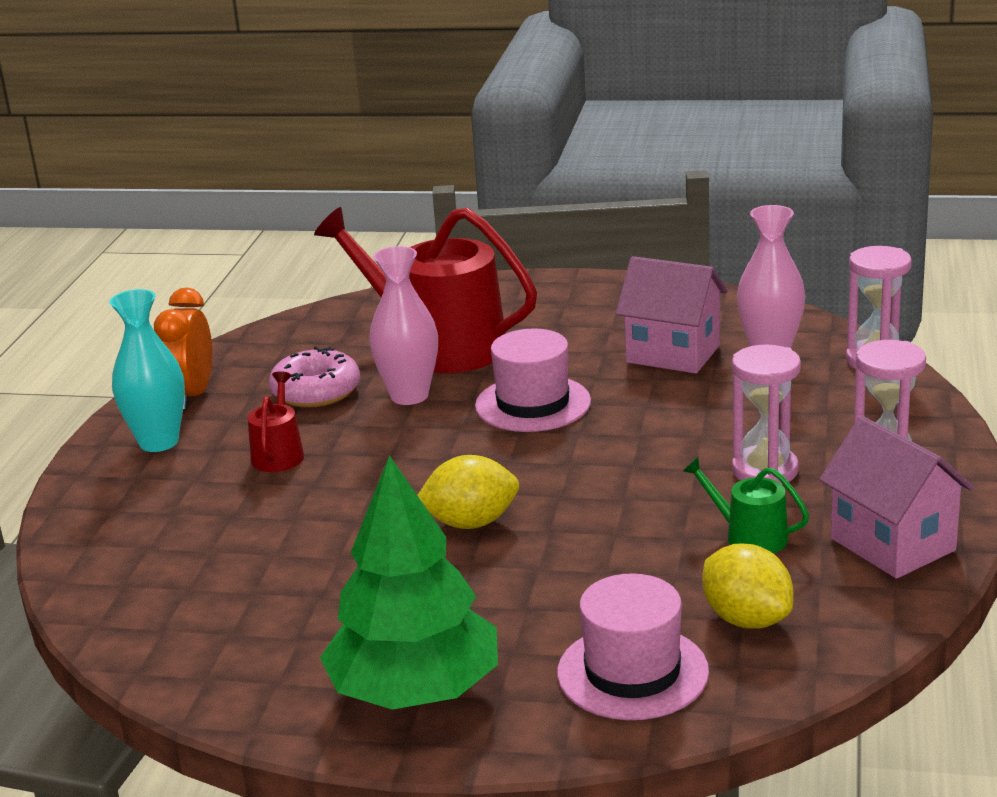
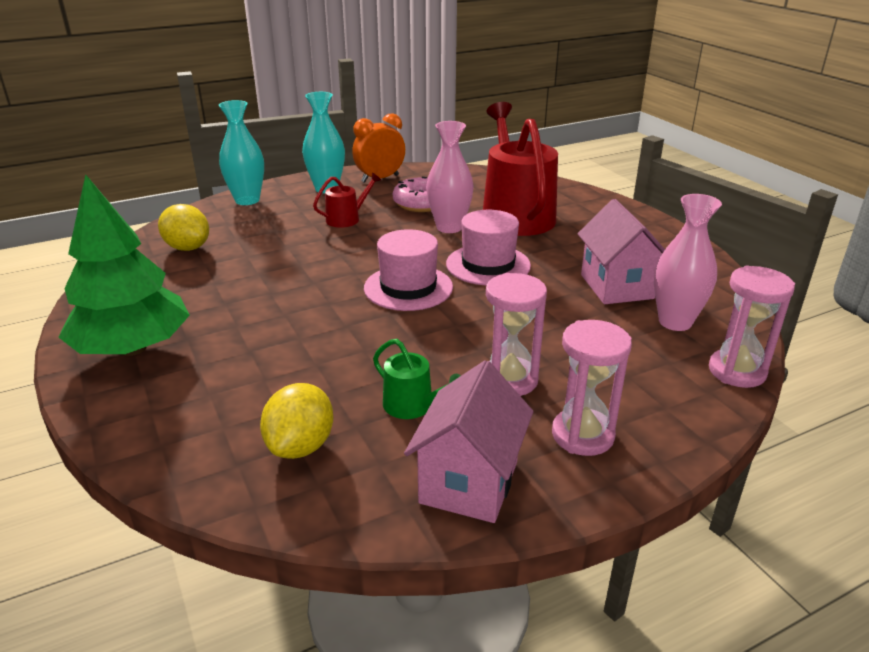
camera: 50 degrees right, 5 degrees up
(94, 512) = (247, 200): none -> turquoise vase
(471, 523) = (330, 297): yellow lemon -> yellow lemon (188, 248)
(632, 672) = (200, 420): pink hat -> pink hat (408, 287)
(749, 536) = (413, 406): green watering can -> green watering can turned 135 degrees clockwise

